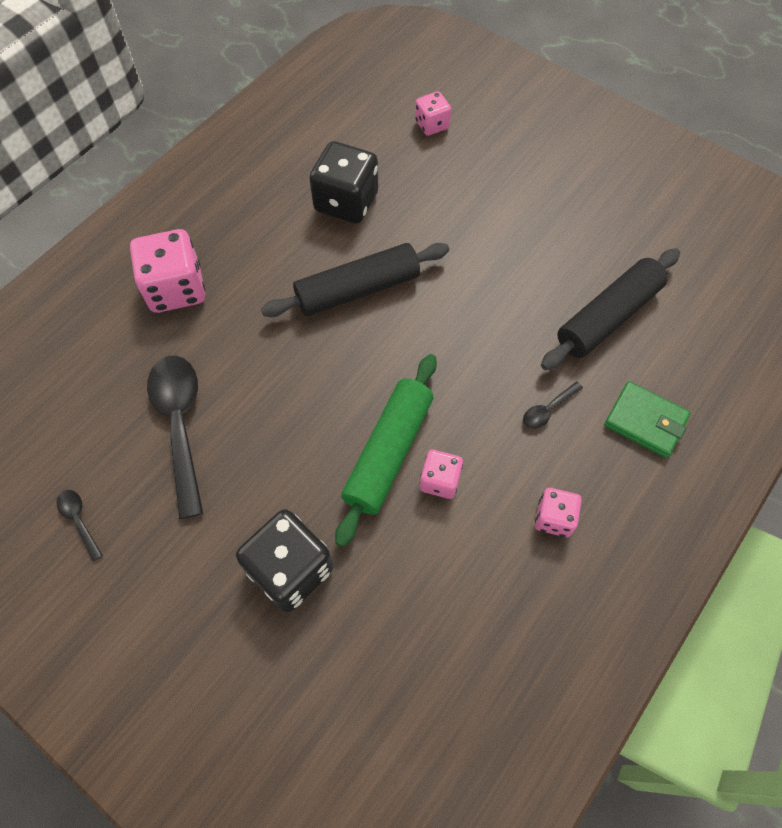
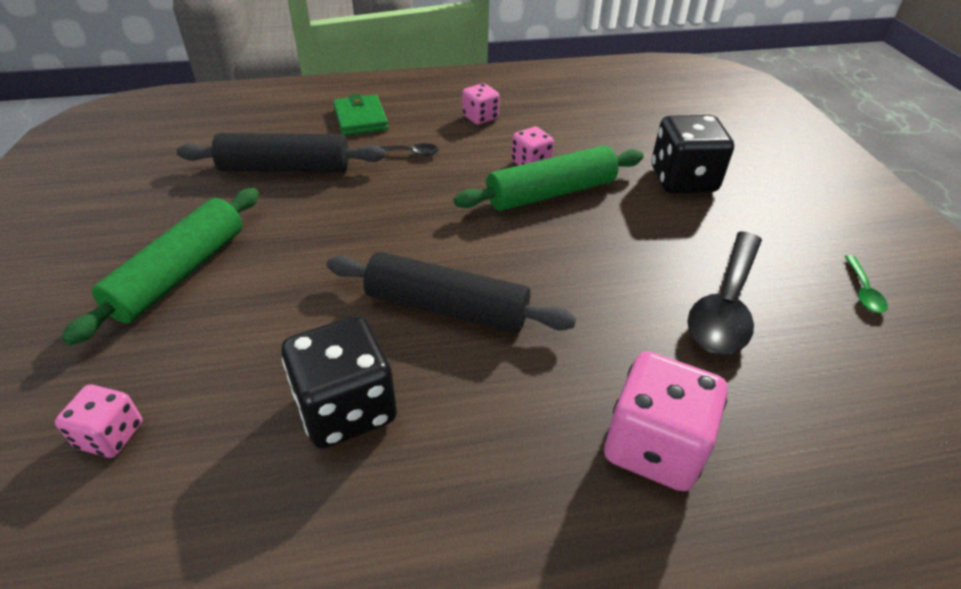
camera: 140 degrees left, 20 degrees down
(79, 520) = (863, 291): black spoon -> green spoon
(533, 199) = (179, 273): none -> green rolling pin

